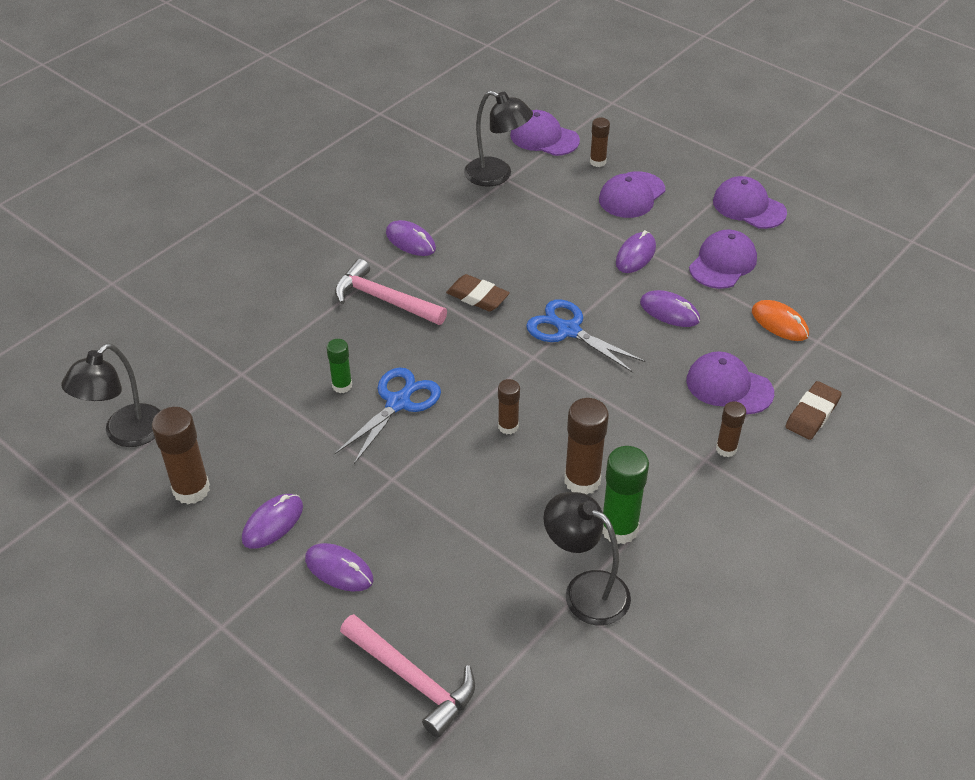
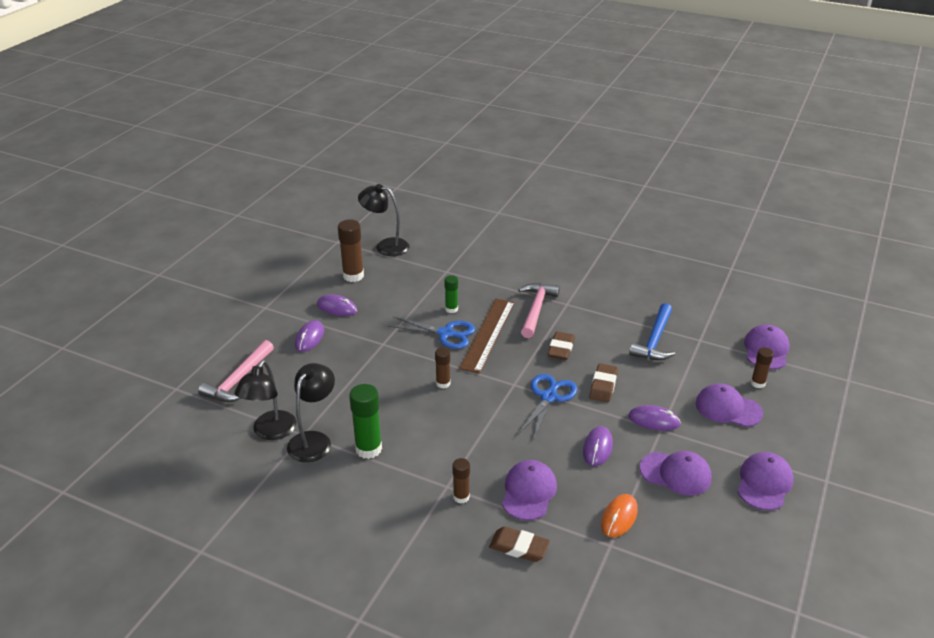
camera: 75 degrees right, 10 degrees down
(410, 241) = (600, 309): purple mouse -> none
(419, 359) = (488, 334): none -> brown ruler
(494, 214) = (654, 340): none -> blue hammer
(497, 176) = (700, 334): black lamp -> black lamp (270, 432)
(562, 278) = (603, 385): none -> brown eraser
(582, 480) = (406, 425): brown glue stick -> none

